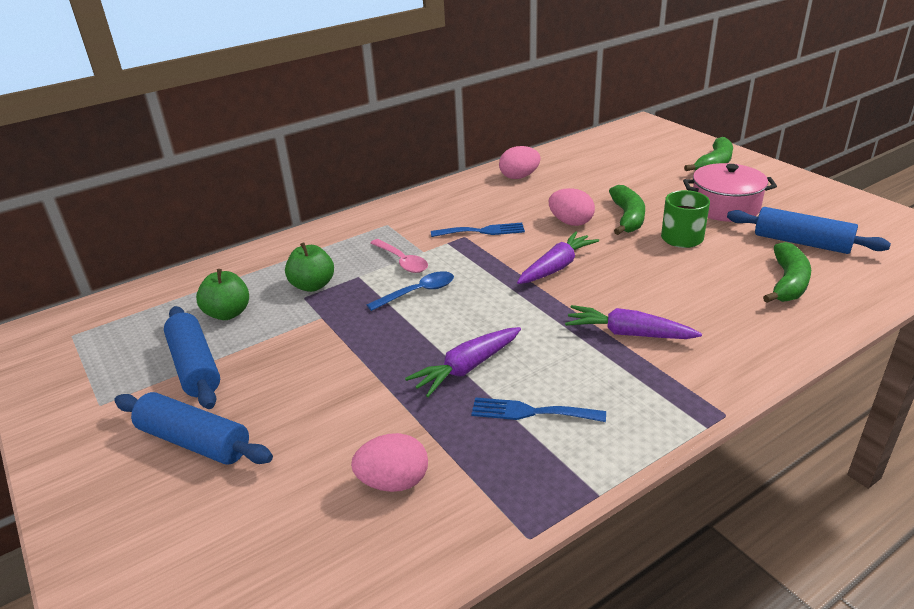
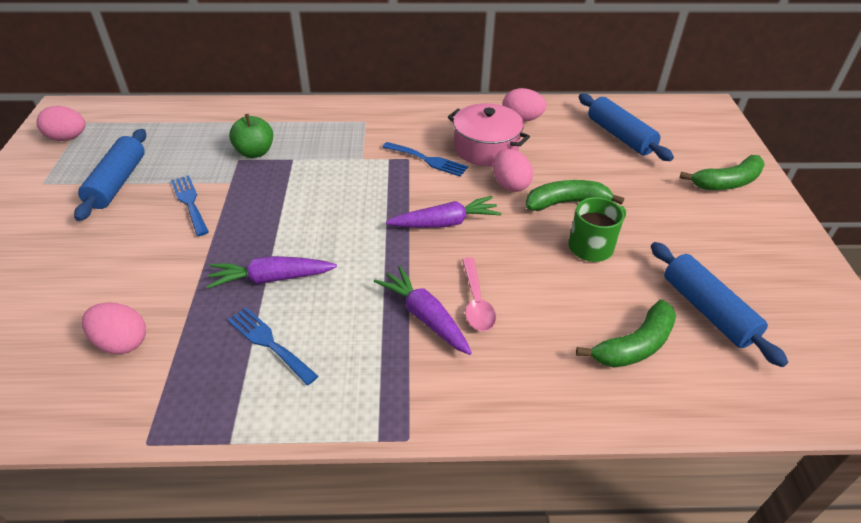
camera: 30 degrees right, 10 degrees up
(72, 355) = (68, 138): none -> pink egg
(194, 441) = (56, 240): blue rolling pin -> blue rolling pin (620, 136)
(228, 313) = (180, 149): green apple -> none
(302, 349) = (190, 202): none -> blue fork
(402, 261) = (337, 160): pink spoon -> pink spoon (476, 302)
(418, 292) = (315, 194): blue spoon -> none
(627, 217) = (566, 203): green banana -> green banana turned 135 degrees counterclockwise
(725, 207) = (677, 234): pink pot -> pink pot (486, 148)

